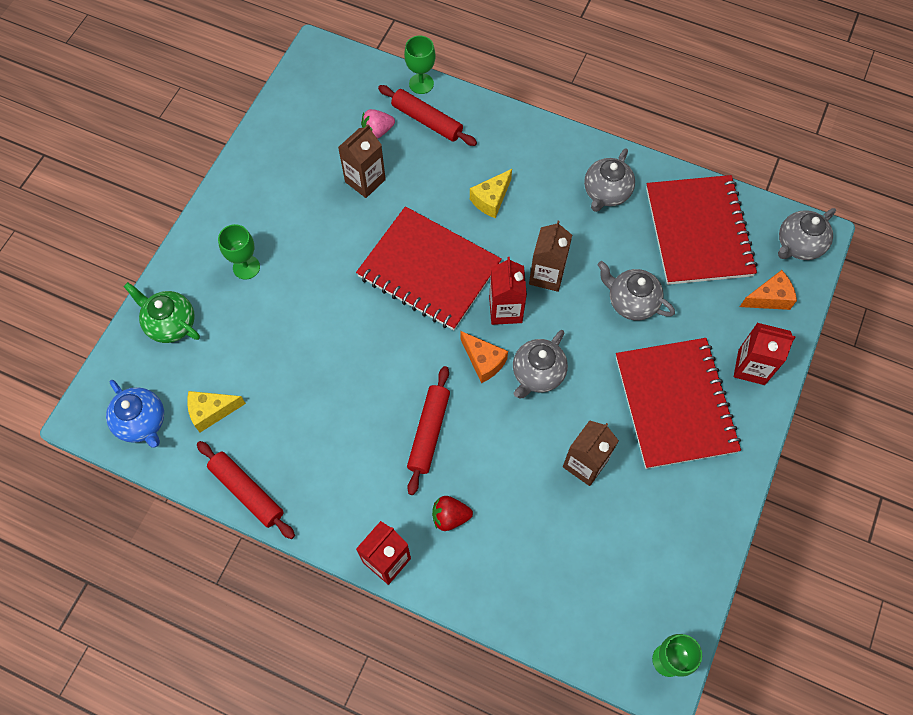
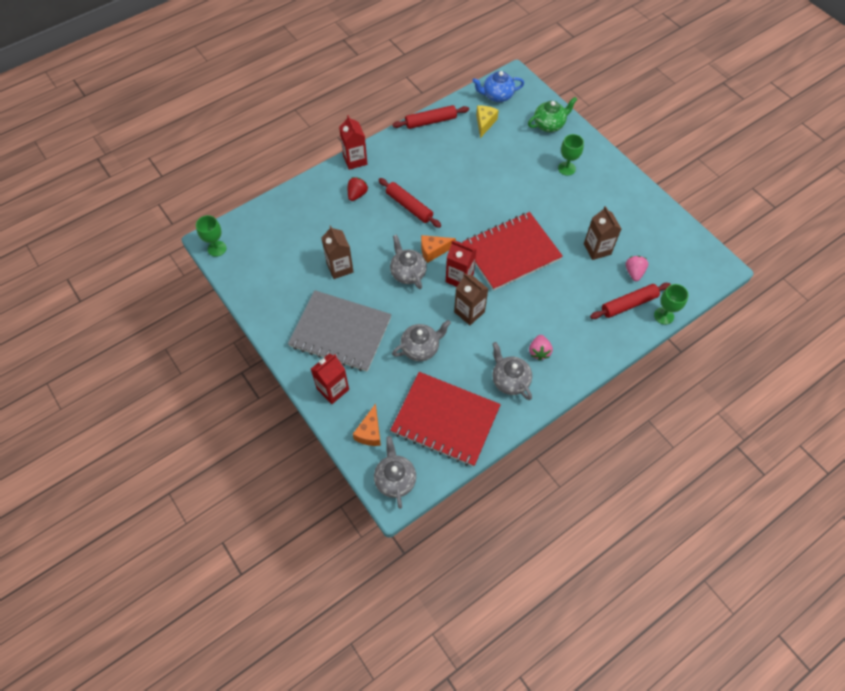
camera: 120 degrees right, 5 degrees down
(491, 199) = (543, 310): yellow cheese -> none
(550, 181) = (539, 351): none -> pink strawberry
(675, 404) = (340, 332): red notebook -> grey notebook

